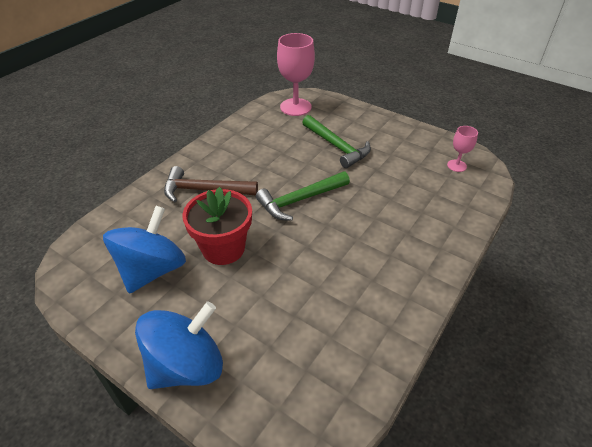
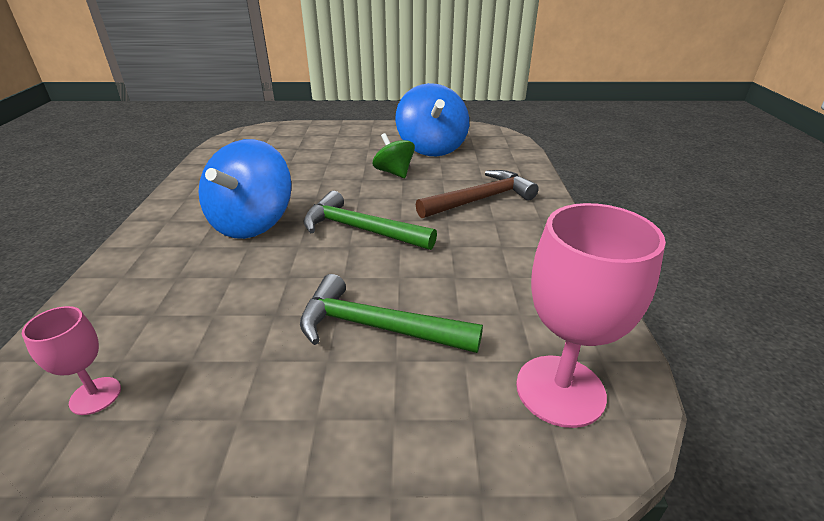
camera: 145 degrees right, 10 degrees down
(186, 365) = (345, 130): blue spinning top -> blue spinning top (252, 223)
(223, 248) = (394, 172): red flower pot -> green spinning top
(300, 200) = (361, 230): green hammer -> green hammer turned 90 degrees counterclockwise

